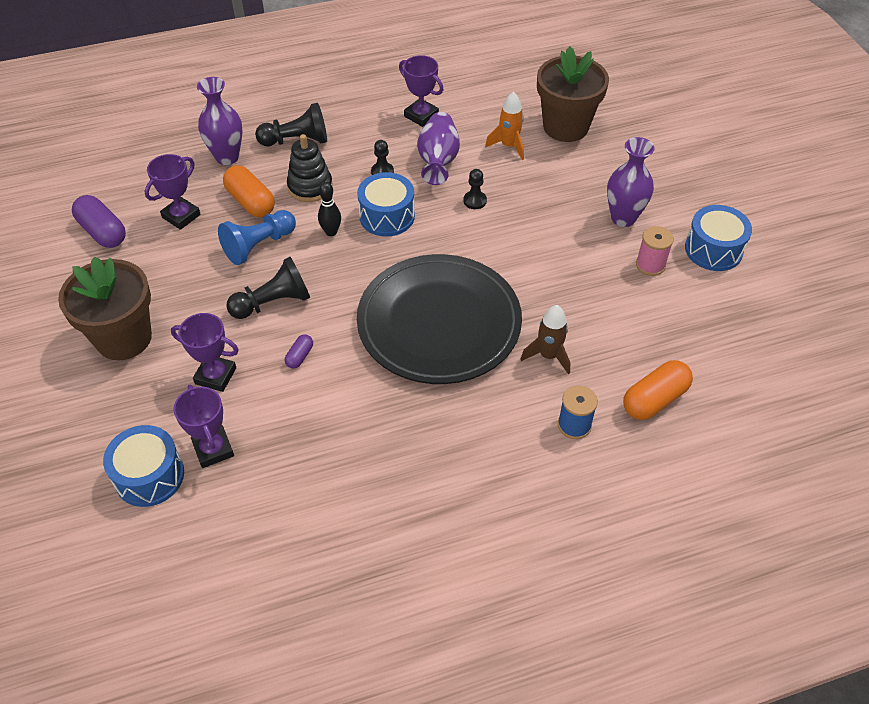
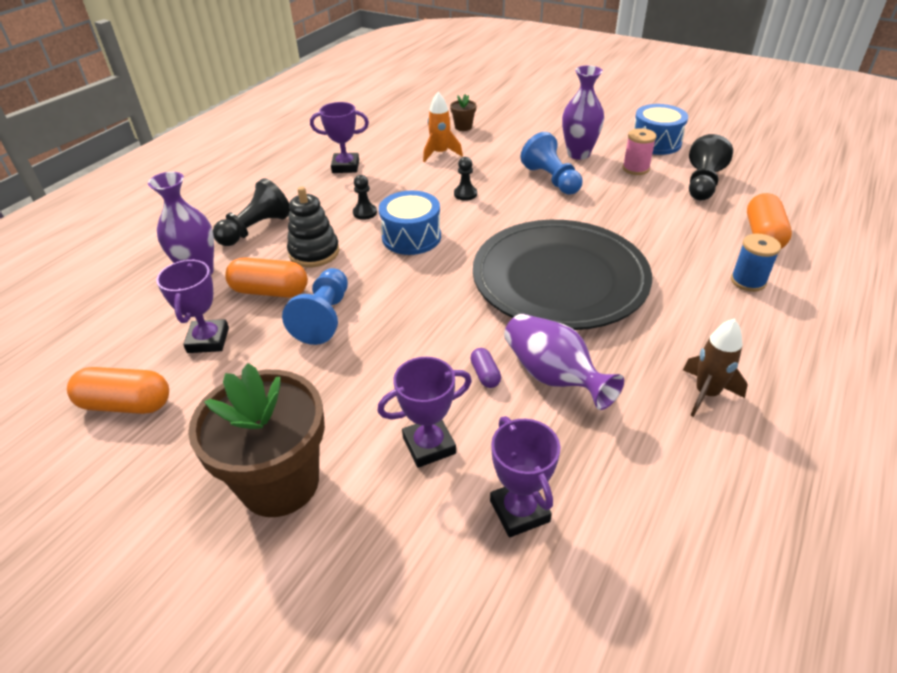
camera: 40 degrees left, 10 degrees down
(103, 232) = (126, 404): purple capsule -> orange capsule
(149, 476) = (491, 593): blue drum -> none
(213, 449) = (519, 511): purple trophy -> purple trophy turned 45 degrees clockwise
(273, 303) = (400, 351): black pawn -> black pawn (702, 184)
(331, 232) = (379, 272): black bowling pin -> none
(438, 160) = (400, 185): purple vase -> purple vase (553, 376)
(548, 356) = (663, 252): brown rocket -> brown rocket (706, 393)
(561, 230) = (551, 179): none -> blue pawn
(565, 127) = (463, 127): brown flower pot -> brown flower pot, size x0.42

